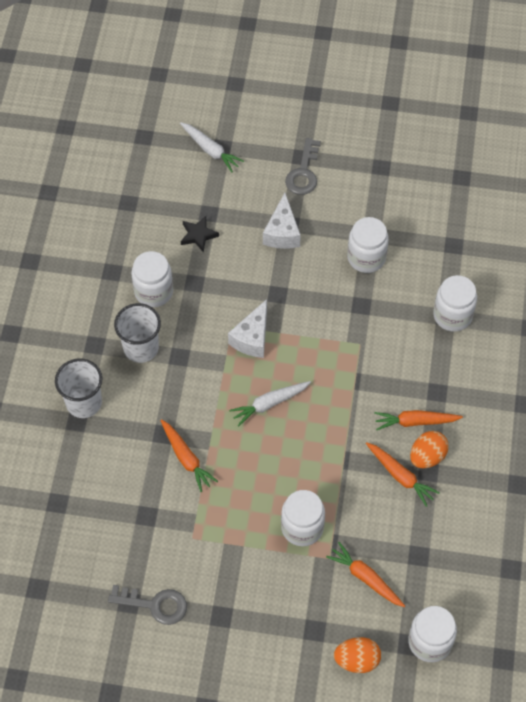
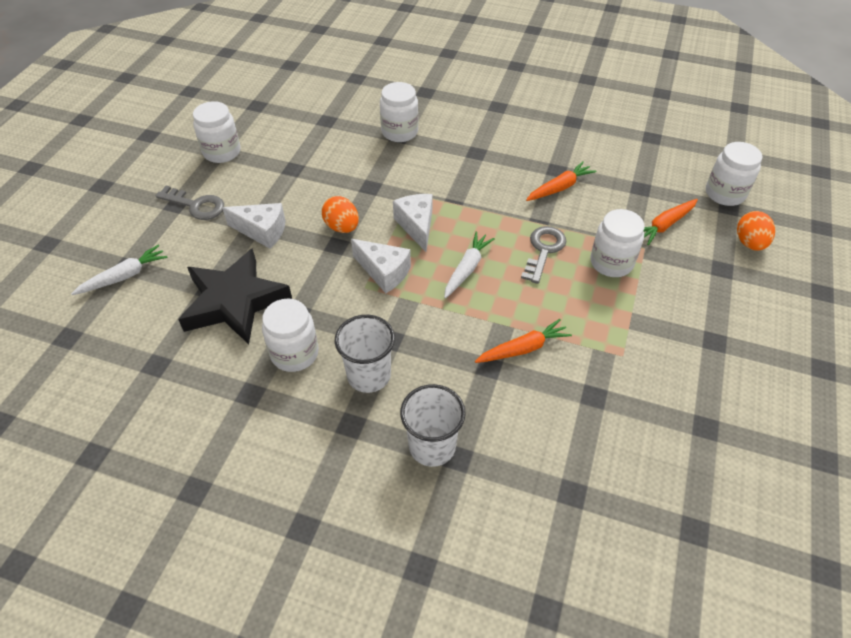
camera: 80 degrees left, 10 degrees down
(155, 604) = (706, 401): grey key -> grey key (543, 250)
(198, 235) = (234, 302): black star -> black star, size x2.32
(269, 404) = (467, 269): white carrot -> white carrot turned 135 degrees counterclockwise
(316, 354) = (416, 226): none -> white cheese
(366, 257) = (318, 176): white jar -> white jar (222, 152)
(415, 422) = (504, 170): orange carrot -> none
(427, 456) = (541, 168): orange egg -> orange egg (342, 227)

